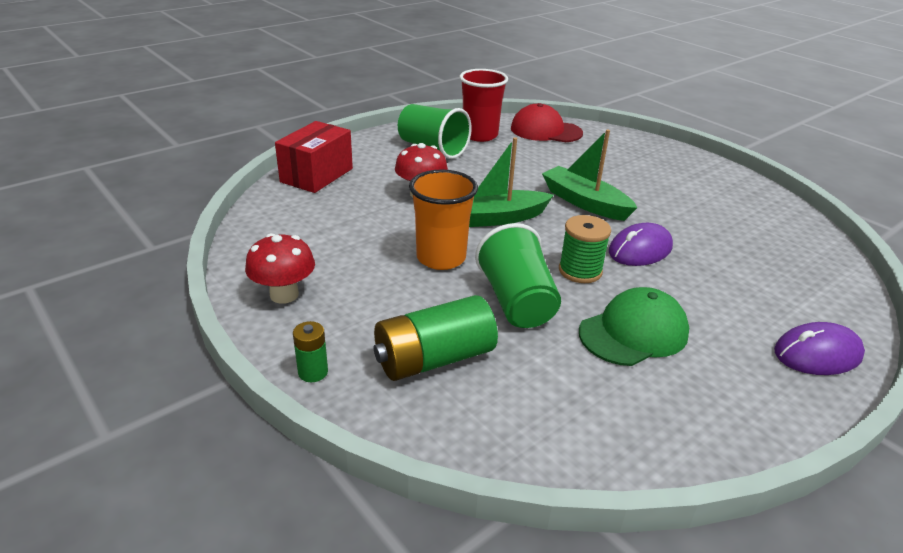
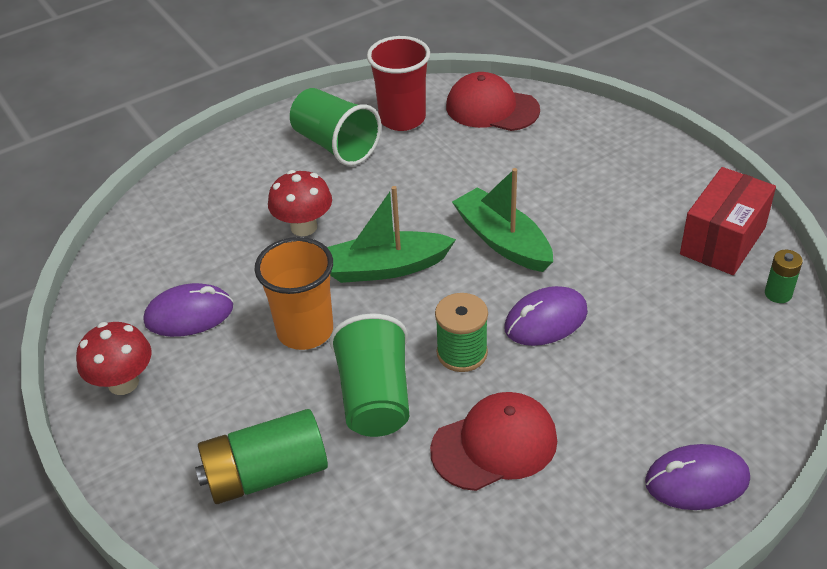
camera: 10 degrees right, 10 degrees up
(313, 372) = (139, 487): green battery -> green battery (778, 294)
(317, 175) = (185, 195): red box -> red box (722, 241)
(336, 248) = (189, 314): none -> purple mouse
(633, 332) = (494, 444): green cap -> red cap

